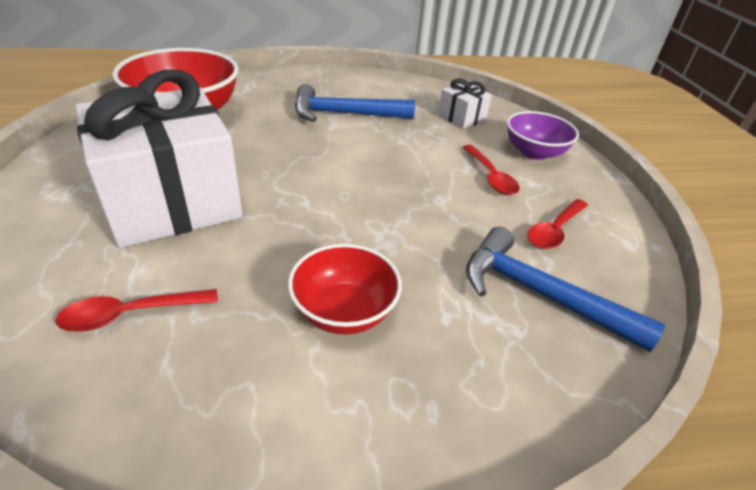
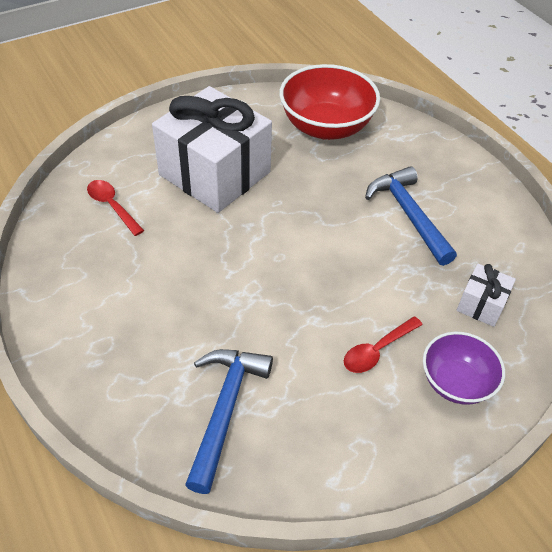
camera: 70 degrees right, 10 degrees up
(344, 311) = (154, 297): red bowl -> none
(554, 231) = (318, 414): red spoon -> none

